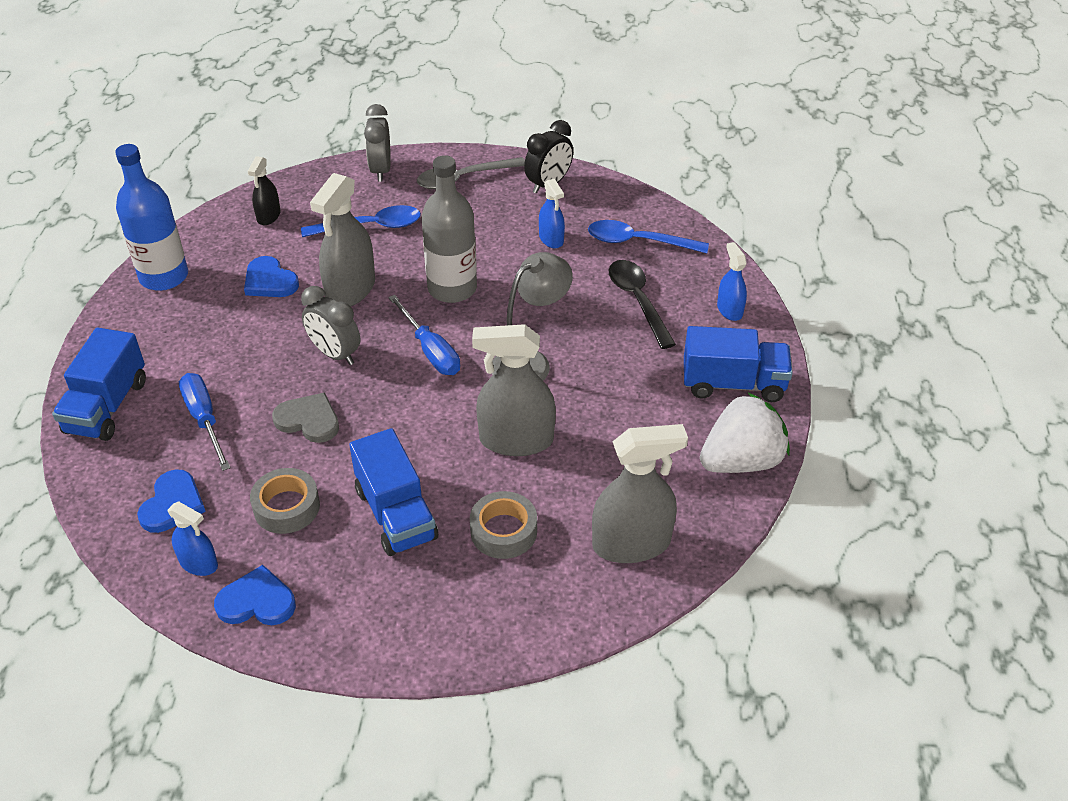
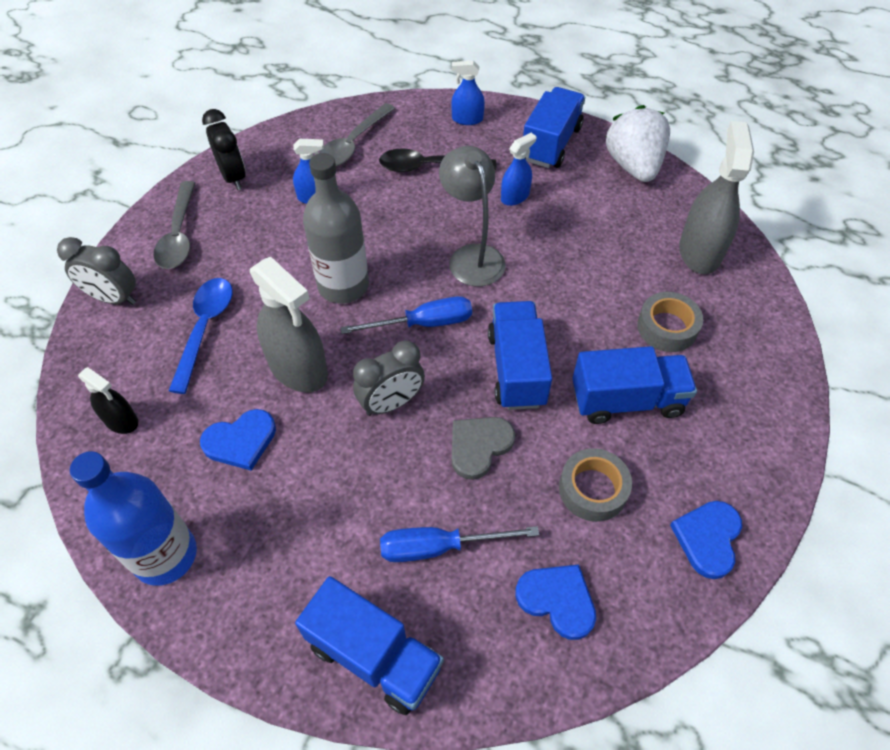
camera: 70 degrees left, 10 degrees up
(198, 563) = (647, 586): blue spray bottle -> blue spray bottle (515, 196)
(403, 426) = (516, 369): none -> blue truck
(516, 440) = (564, 291): grey spray bottle -> none
(638, 242) = (353, 144): blue spoon -> grey spoon

